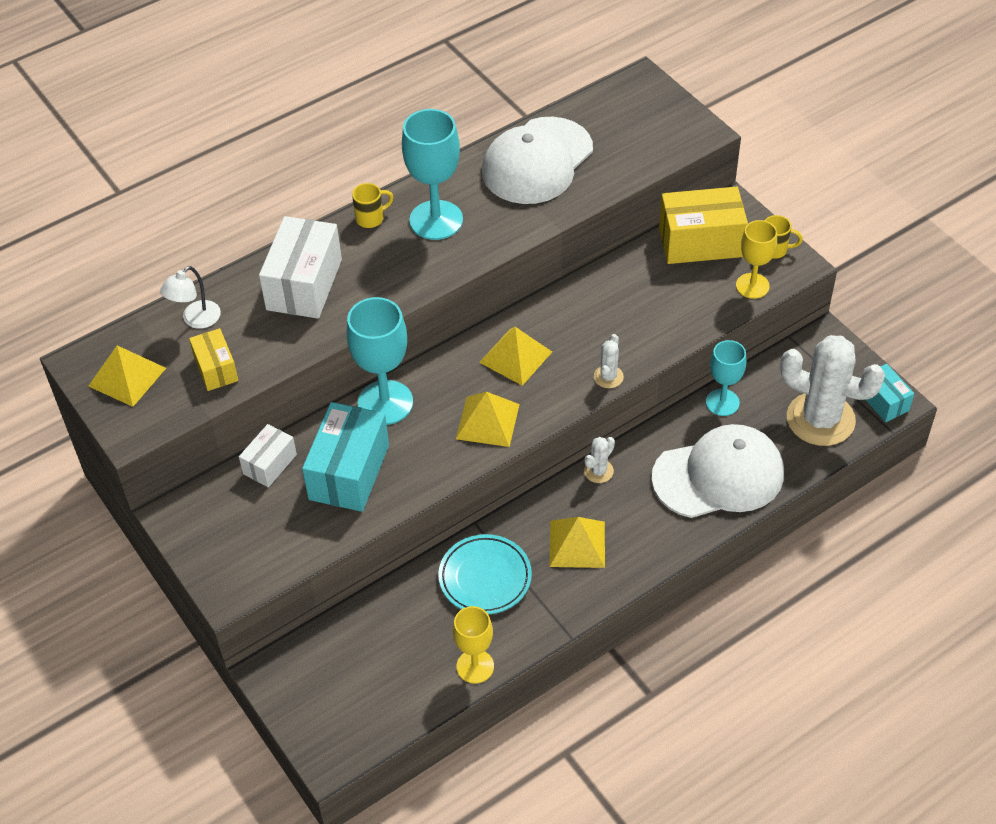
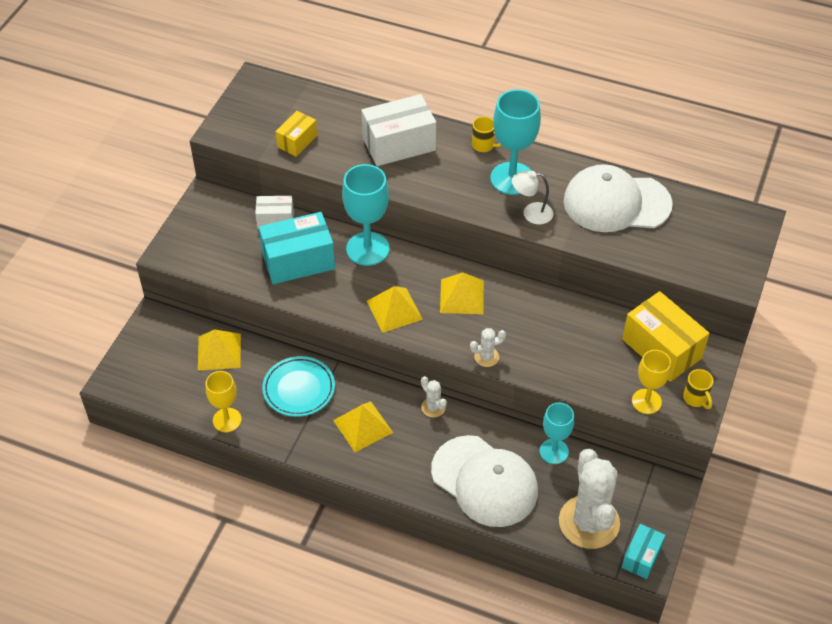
camera: 55 degrees right, 0 degrees up
(127, 377) = (259, 106): yellow pyramid -> yellow pyramid (219, 351)
(196, 320) = (328, 111): white lamp -> white lamp (531, 213)
(598, 471) = (433, 407): white cactus -> white cactus turned 45 degrees clockwise

